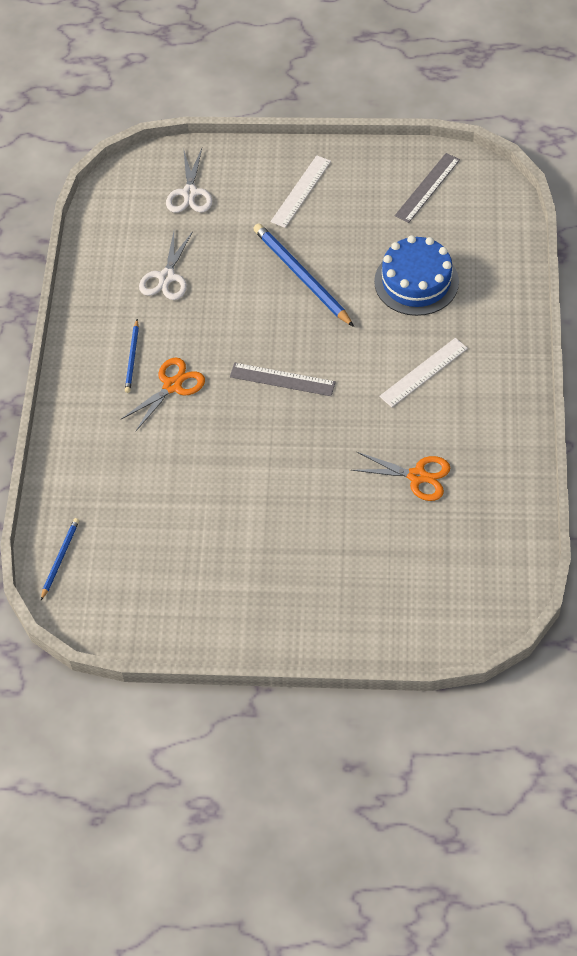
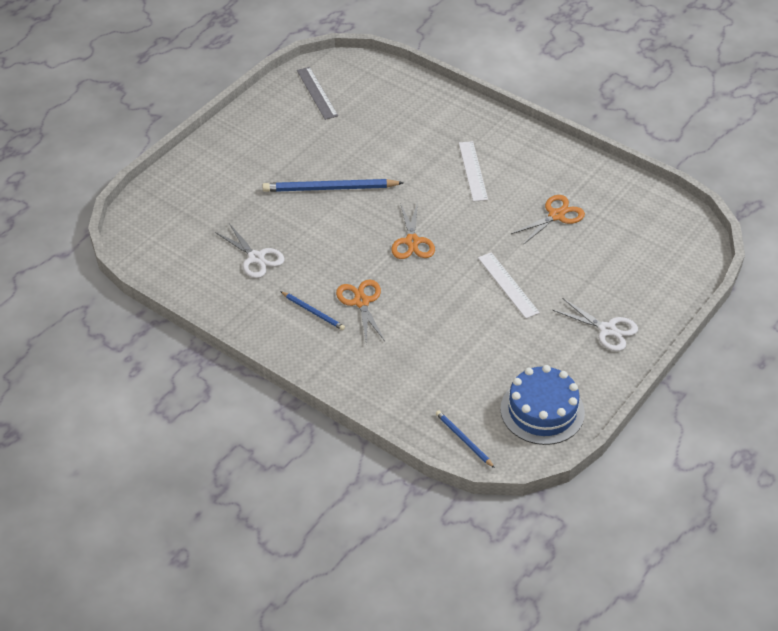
camera: 60 degrees left, 10 degrees down
(190, 193) = (189, 208): white scissors -> white scissors (607, 330)
(282, 379) = (412, 241): grey ruler -> orange scissors
(300, 191) = (252, 152): white ruler -> white ruler (508, 285)
(416, 281) = (392, 137): blue cake -> blue cake (542, 411)

